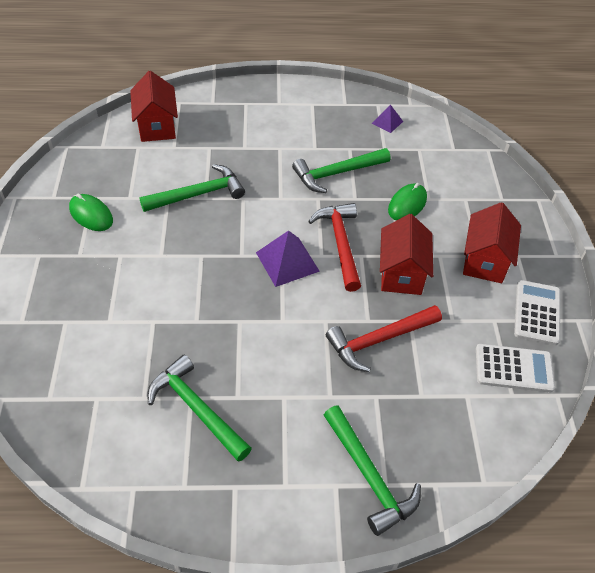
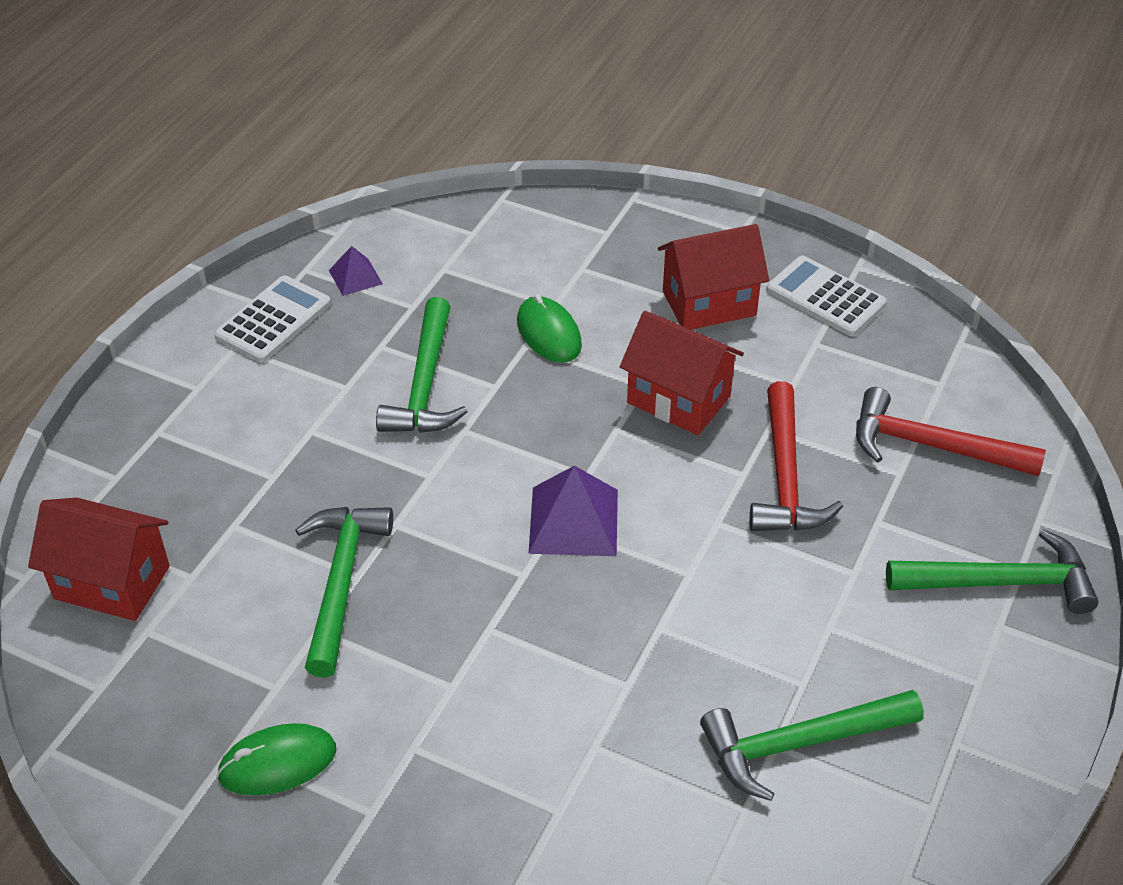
camera: 60 degrees left, 5 degrees down
(340, 244) = (578, 443): red hammer -> red hammer (931, 446)
(485, 261) = (709, 303): red house -> red house turned 60 degrees counterclockwise
(513, 368) = (902, 362): white calculator -> white calculator (273, 320)

